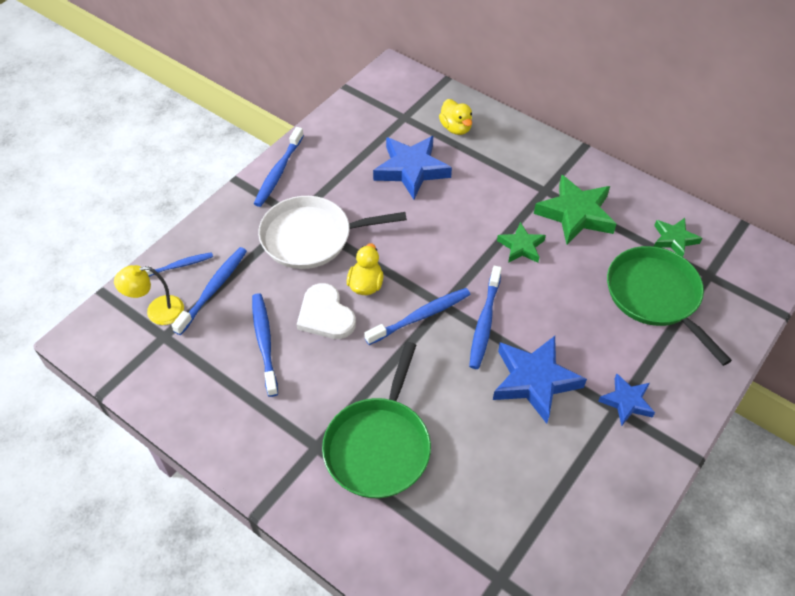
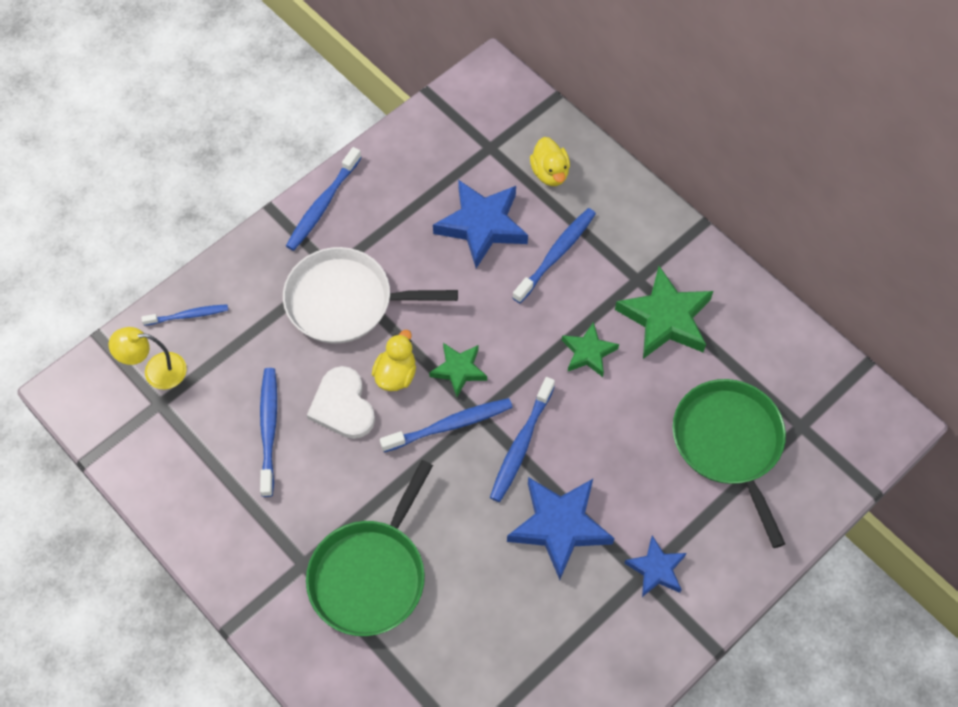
camera: 10 degrees right, 10 degrees up
(213, 289) = (222, 352): blue toothbrush -> blue toothbrush (556, 254)
(674, 239) = (774, 372): green star -> green star (459, 370)

